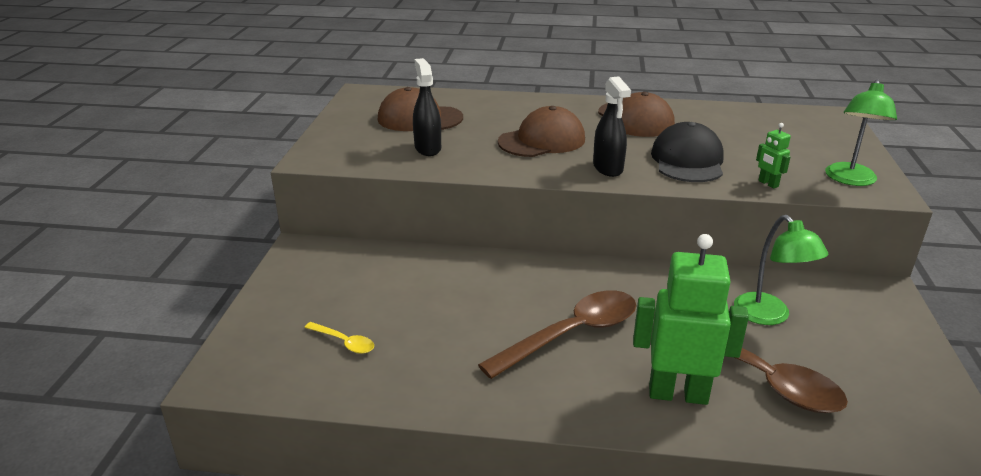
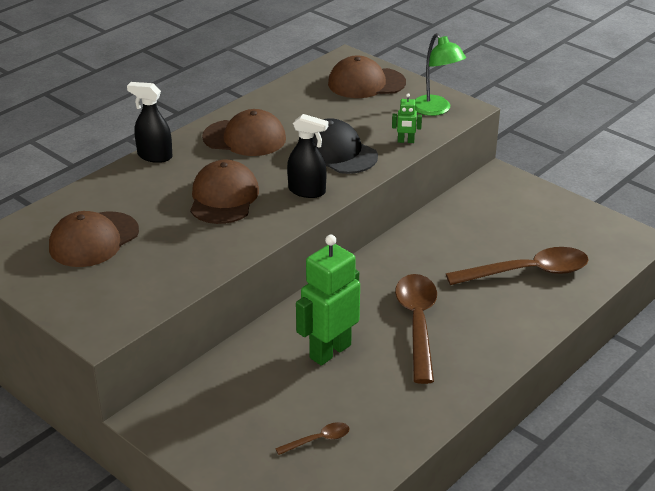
camera: 55 degrees left, 5 degrees up
(344, 342) = (318, 440): yellow spoon -> brown spoon
(427, 148) = (162, 260): black spray bottle -> black spray bottle (154, 156)
(678, 393) = (514, 311): green robot -> green robot (329, 351)
(769, 316) = (479, 233): green lamp -> none
(817, 135) = (366, 83): none -> brown cap

